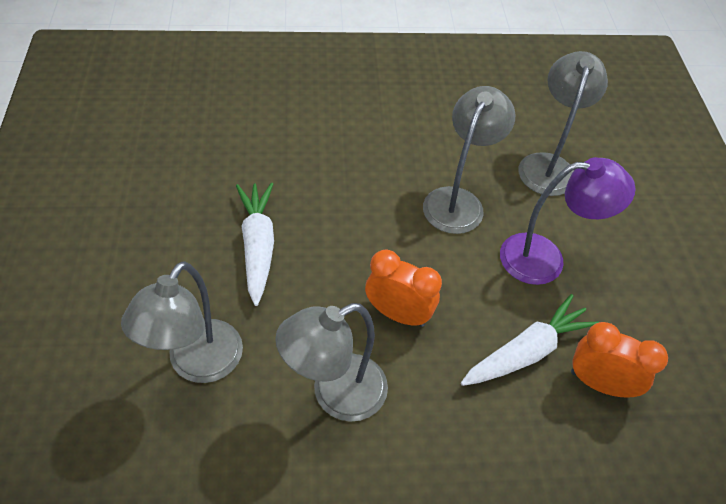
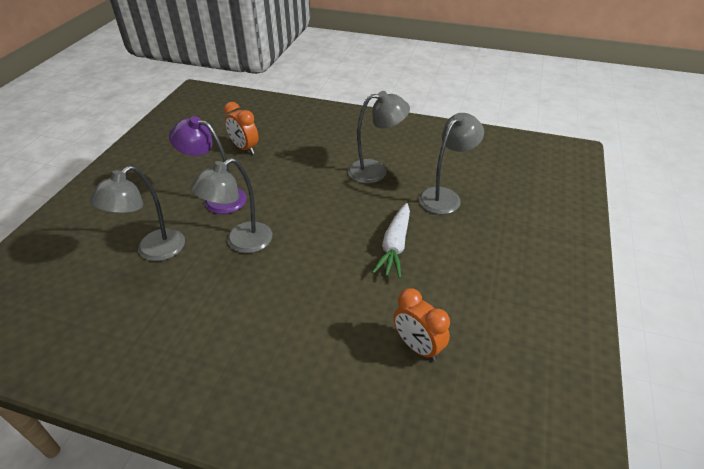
camera: 155 degrees left, 10 degrees down
(398, 314) = (324, 193): orange clock -> orange clock (418, 346)
(527, 351) = (268, 165): white carrot -> none

